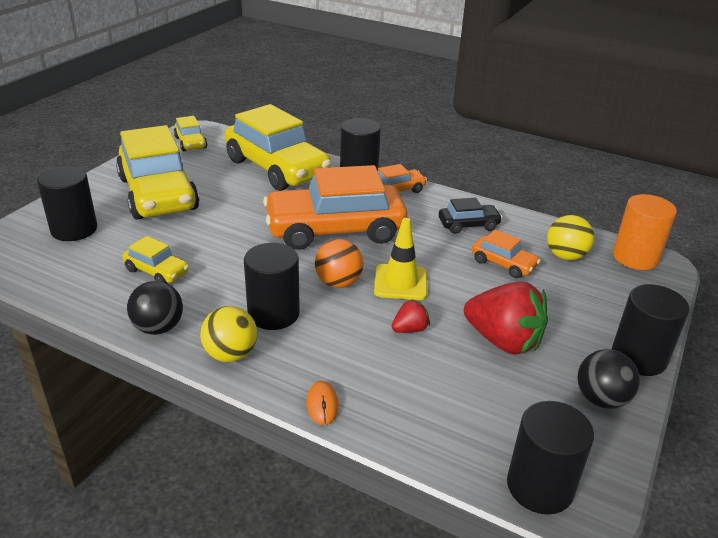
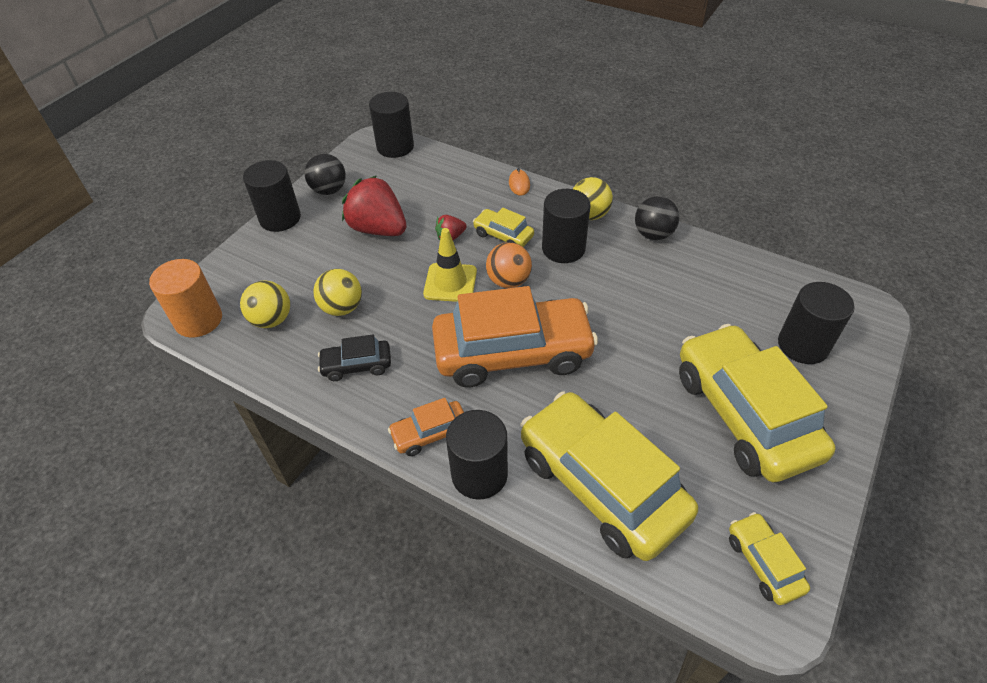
camera: 175 degrees left, 15 degrees up
(157, 271) = (683, 290): yellow car -> yellow car (503, 235)
(503, 264) = (342, 308): orange car -> yellow ball

